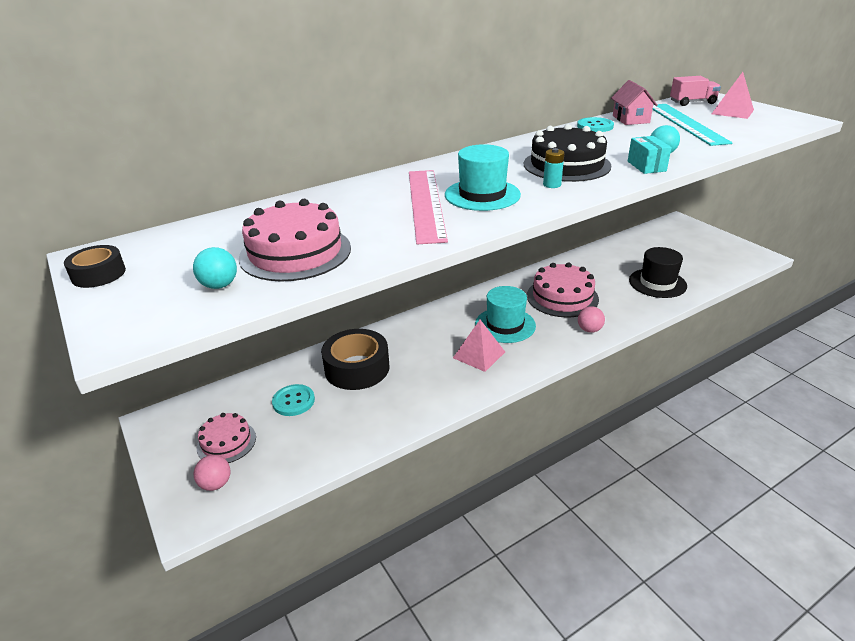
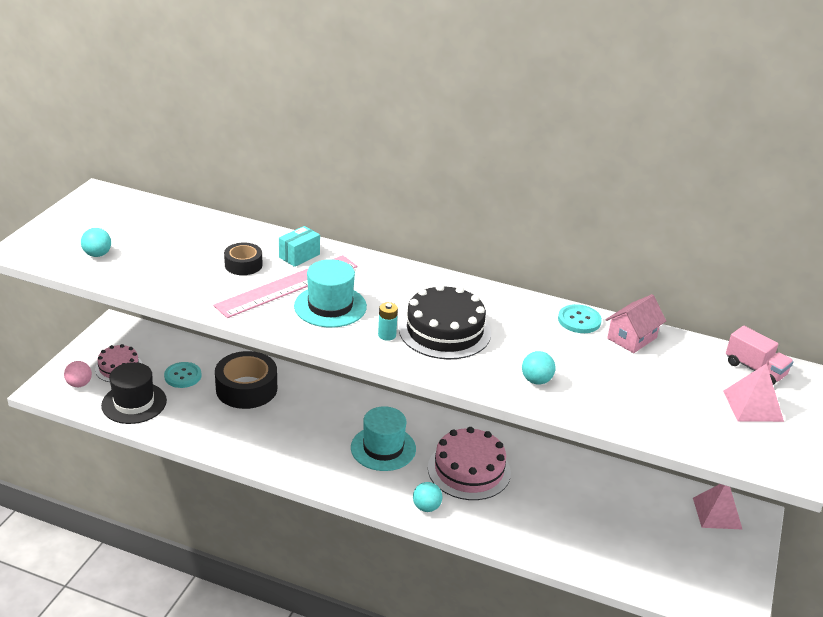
camera: 50 degrees right, 0 degrees up
(98, 274) = (80, 208): black tape -> black tape (243, 265)
(295, 252) = (161, 262): pink cake -> none
(479, 354) = (323, 449): pink pyramid -> pink pyramid (717, 513)
(589, 330) = (426, 507): pink ball -> turquoise ball
(646, 166) = (489, 378): turquoise box -> turquoise box (299, 256)
(657, 283) = (570, 534): black hat -> black hat (134, 403)
(686, 123) = (662, 378): turquoise ruler -> none

